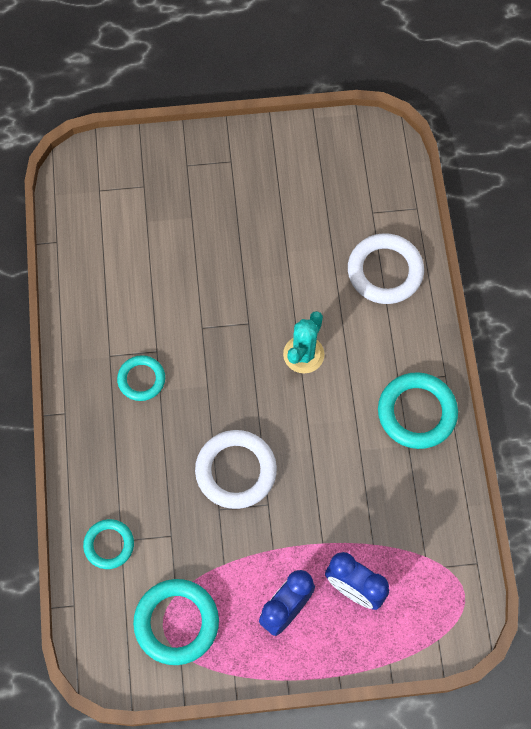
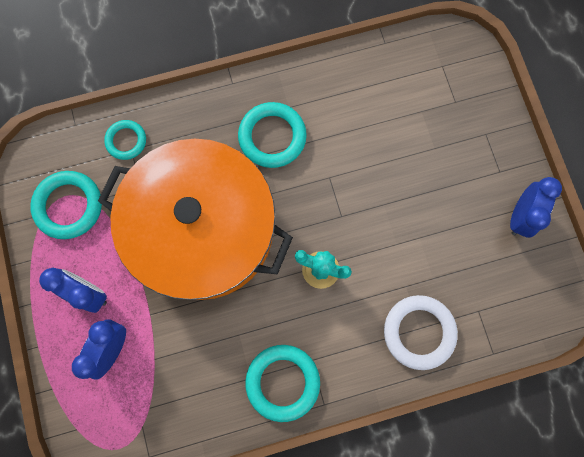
camera: 80 degrees right, 10 degrees up
(141, 379) = (272, 137): turquoise ring -> turquoise ring, size x1.64
(236, 471) = (203, 230): white ring -> orange pot
(282, 154) = (519, 216): none -> blue clock

